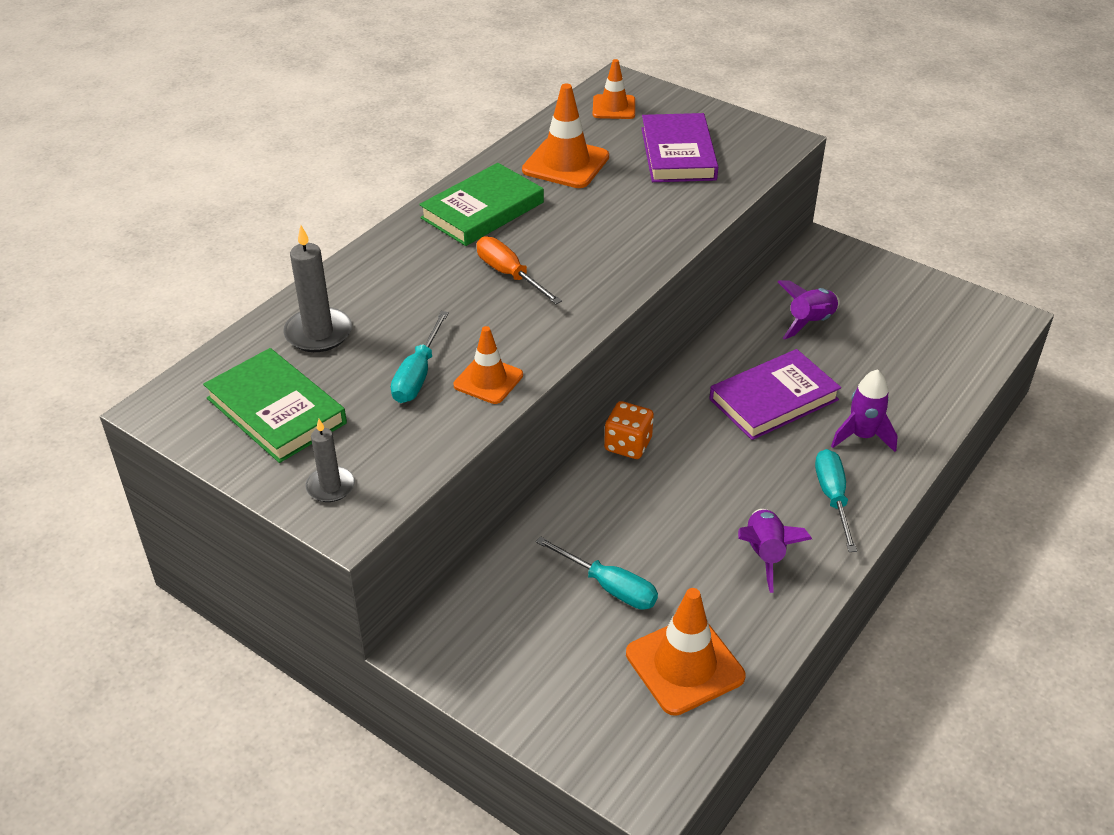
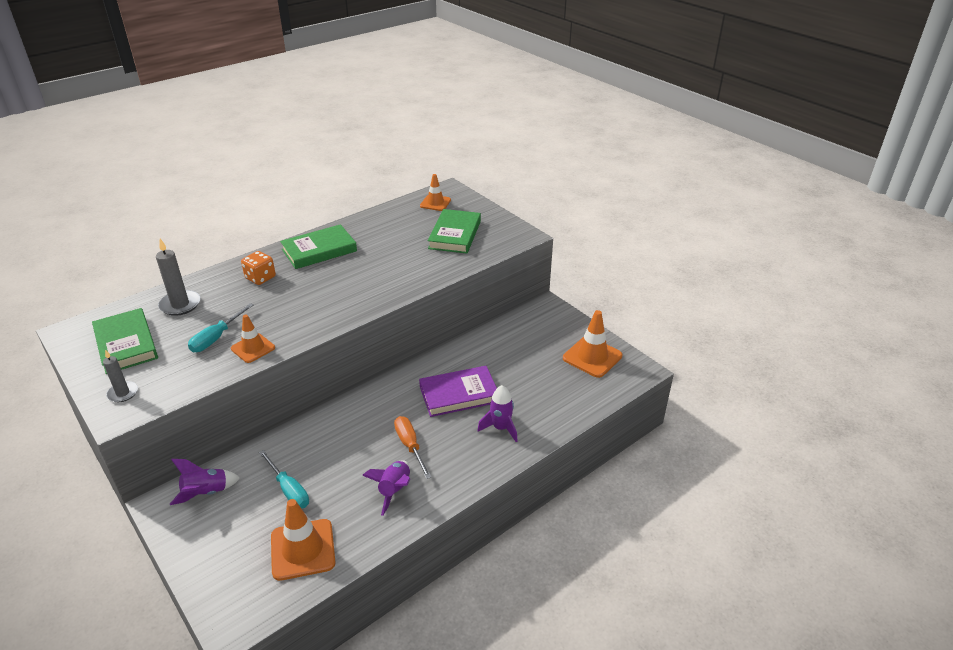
camera: 15 degrees right, 5 degrees down
(509, 274) = (308, 289): orange screwdriver -> orange screwdriver (410, 446)
(565, 163) = (385, 231): orange traffic cone -> orange traffic cone (592, 357)
(628, 445) = (354, 405): orange dice -> orange dice (260, 278)
(678, 154) = (455, 235): purple book -> green book
(810, 322) = (510, 351): purple rocket -> purple rocket (206, 493)
(832, 498) = (458, 463): turquoise screwdriver -> none

